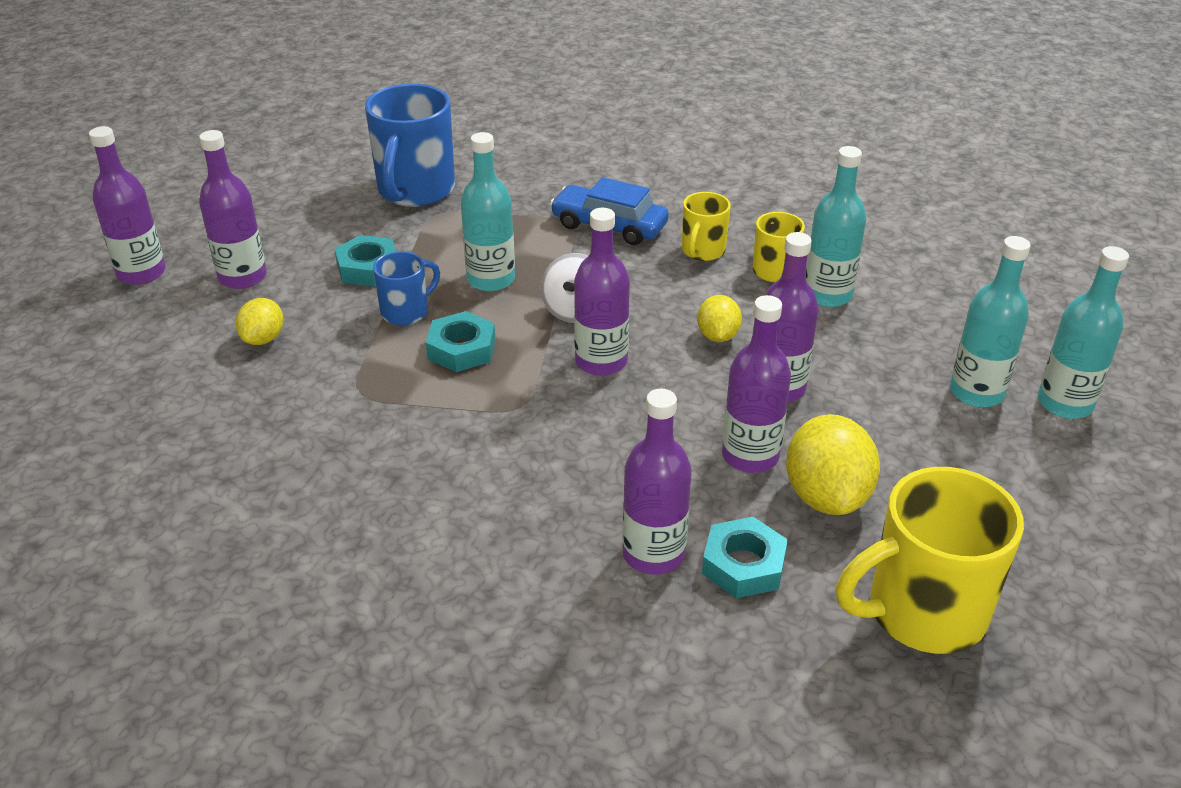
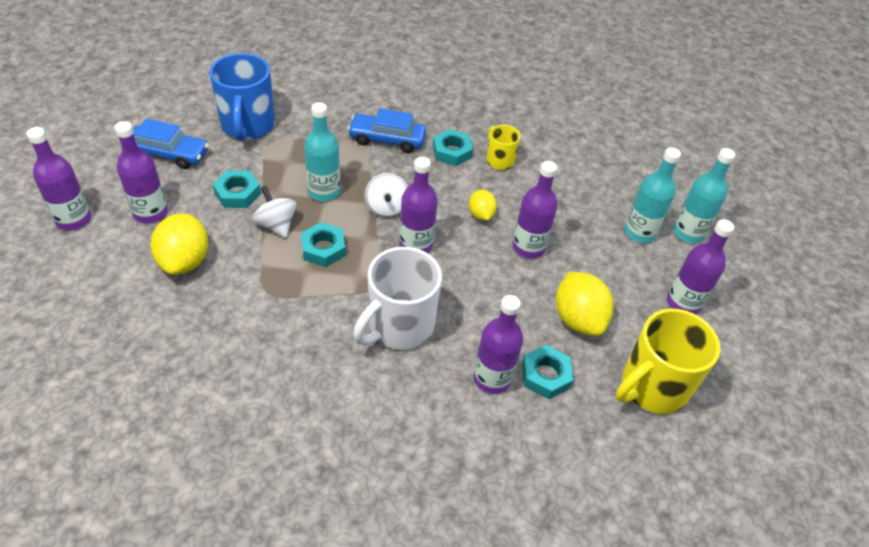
camera: 20 degrees left, 10 degrees up
(263, 339) = (185, 261): yellow lemon -> yellow lemon, size x1.75
(295, 212) = (168, 153): none -> blue car
(406, 312) = (276, 225): blue mug -> white spinning top
(534, 463) = (399, 326): none -> white mug
(702, 251) = (452, 152): yellow mug -> turquoise nut
(750, 456) = (526, 298): purple bottle -> purple bottle (683, 303)
(827, 294) = (536, 174): turquoise bottle -> none

